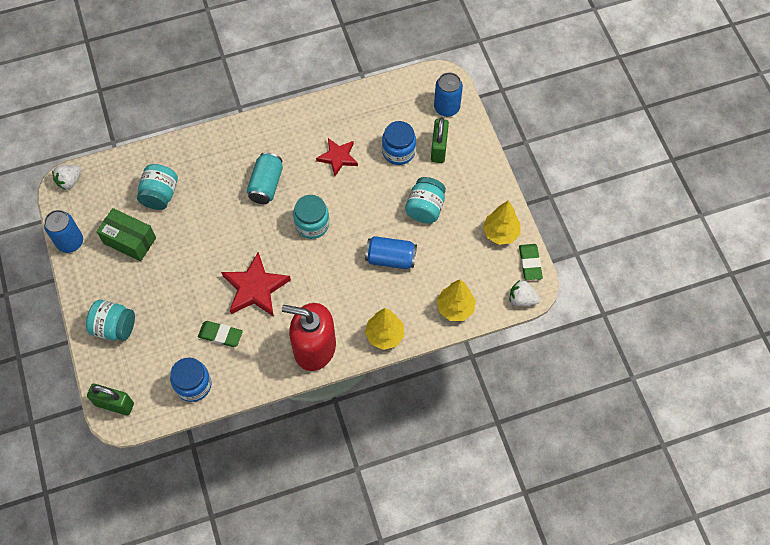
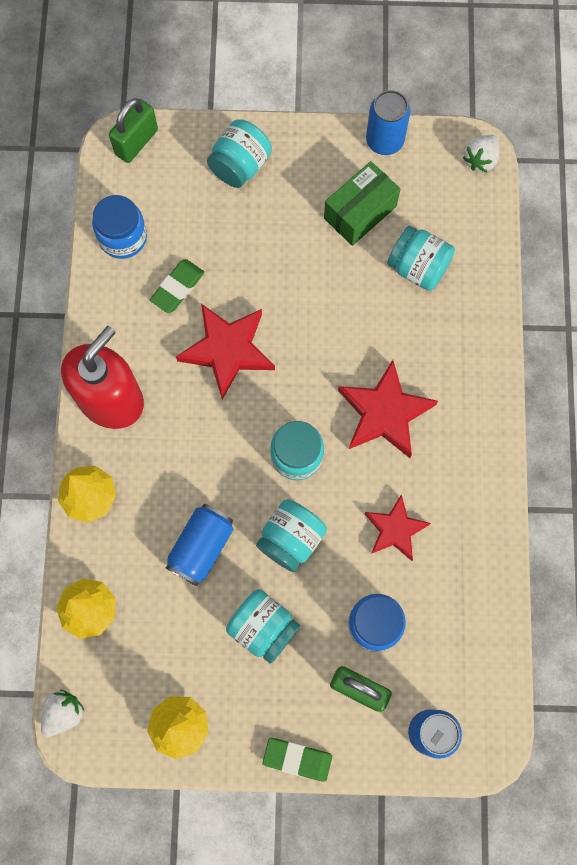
camera: 110 degrees right, 10 degrees up
(69, 181) = (480, 159): white strawberry -> white strawberry turned 120 degrees counterclockwise
(266, 185) = (384, 413): turquoise can -> red star
(366, 211) = (291, 539): none -> turquoise jar
(530, 263) = (114, 750): green eraser -> green eraser (297, 759)

